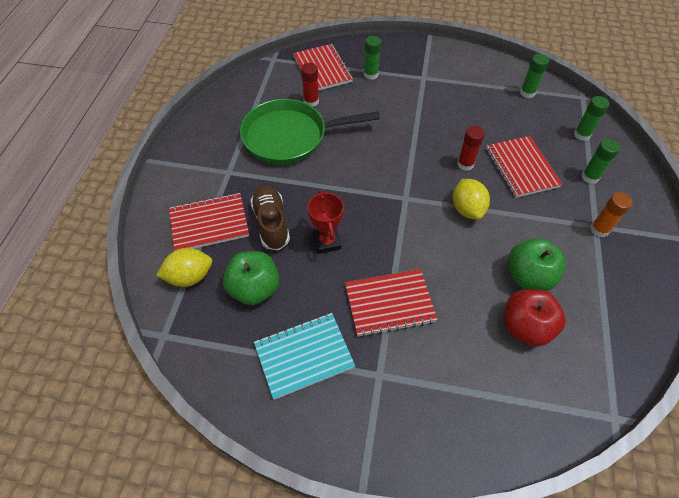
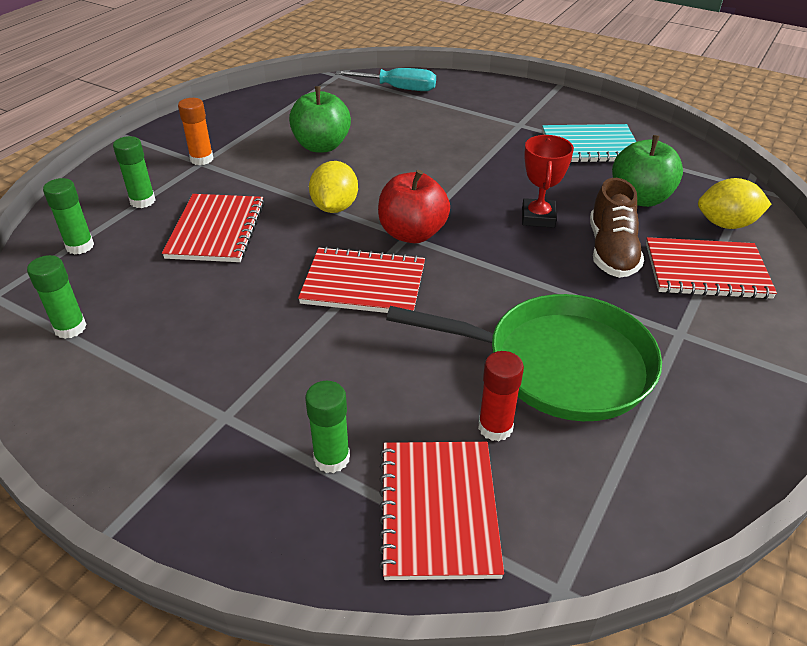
camera: 160 degrees left, 15 degrees down
(389, 303) = (485, 158): red notebook -> red notebook (363, 284)
(465, 164) = (290, 252): red glue stick -> none
(525, 327) = (360, 121): red apple -> red apple (412, 233)
(532, 408) = (398, 88): none -> turquoise screwdriver

